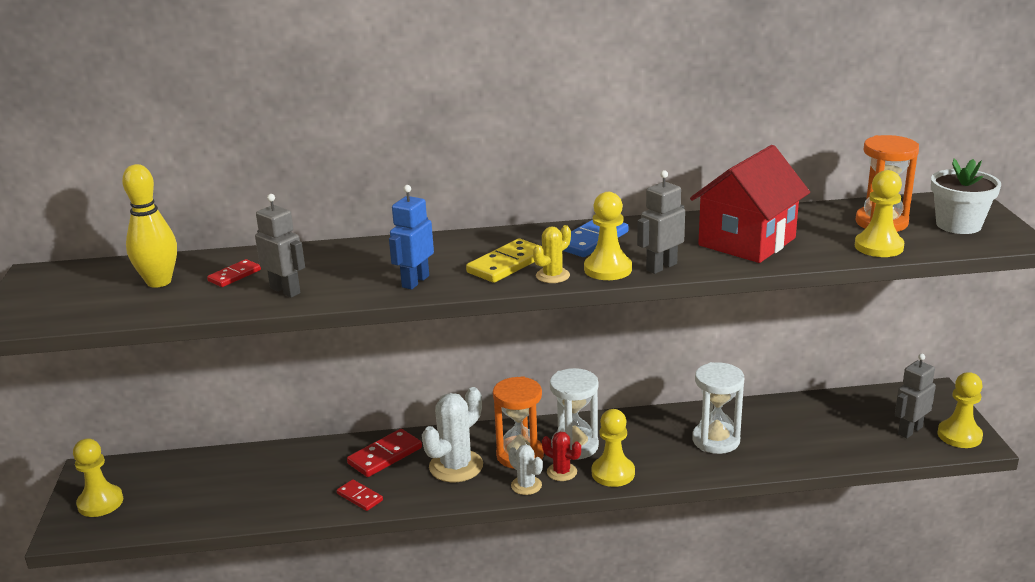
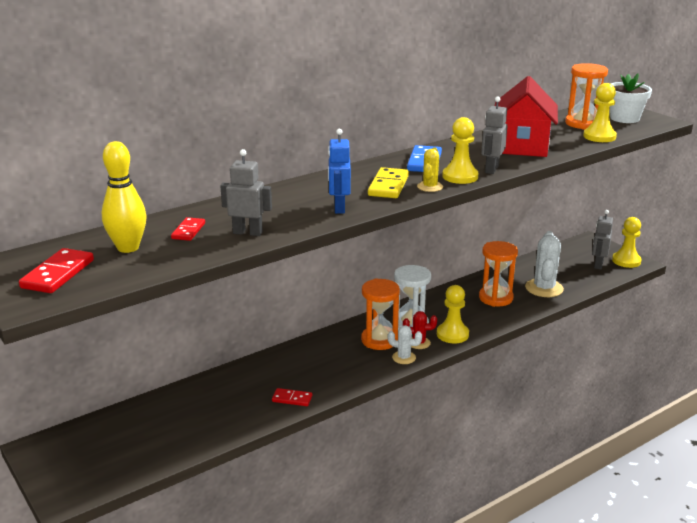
camera: 30 degrees left, 0 degrees up
(100, 503) = (73, 467): yellow pawn -> none
(385, 456) = (282, 367): red domino -> red domino (58, 274)
(456, 466) = (342, 359): white cactus -> white cactus (544, 288)
(716, 440) = (495, 298): white hourglass -> orange hourglass

